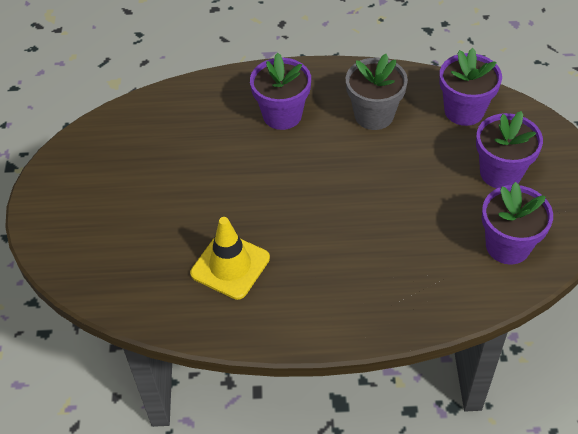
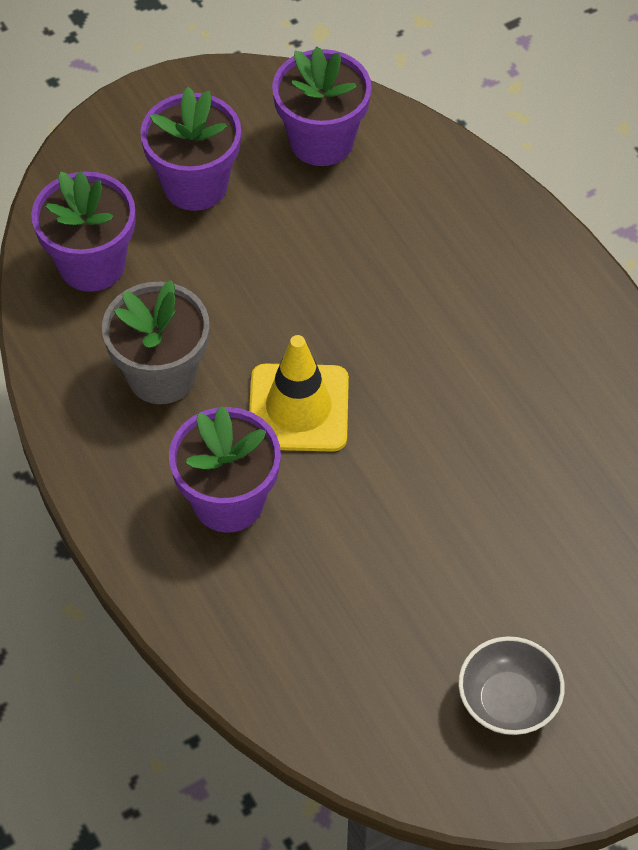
camera: 120 degrees left, 5 degrees up
(100, 177) = (508, 701): none -> grey bowl
(230, 266) = (552, 433): yellow traffic cone -> yellow traffic cone (298, 408)

